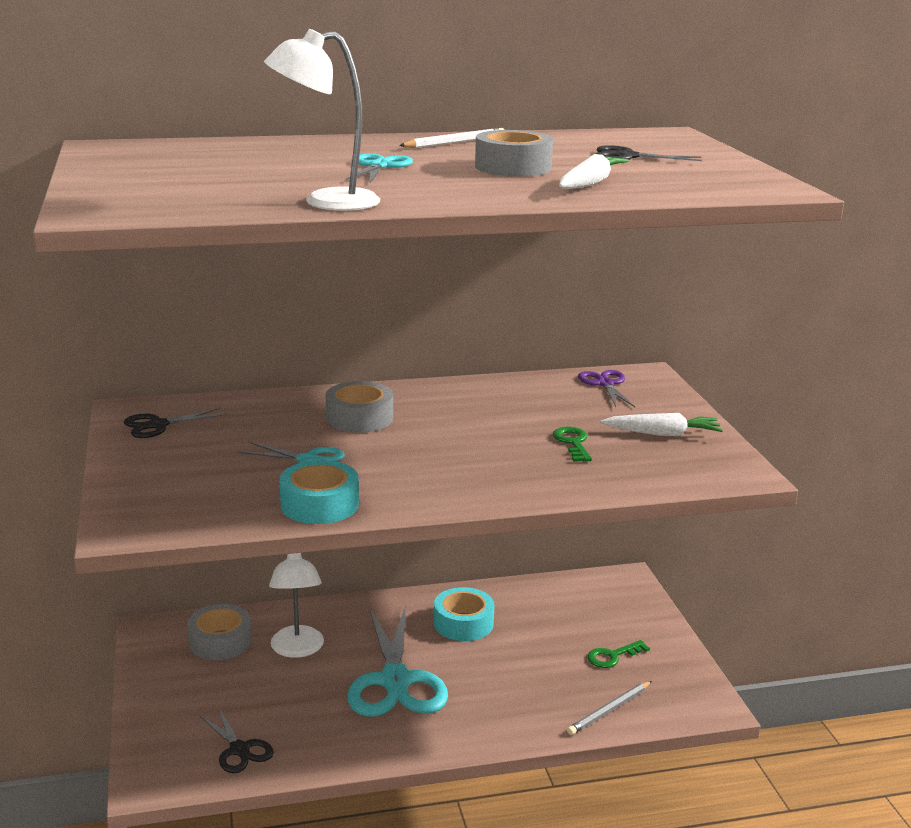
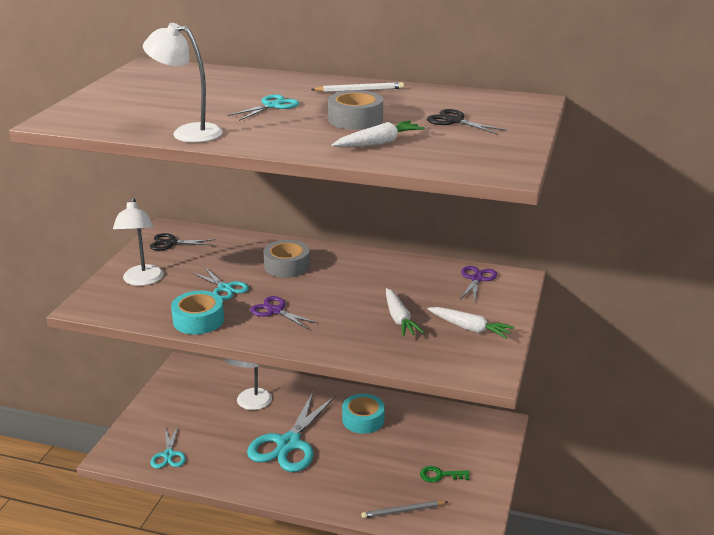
camera: 30 degrees right, 5 degrees up
(173, 478) = (142, 280): none -> white lamp
(220, 641) = (213, 384): grey tape -> none
(239, 750) = (169, 455): black scissors -> turquoise scissors
(410, 470) = (275, 311): none -> purple scissors
(573, 443) = (399, 319): green key -> white carrot

